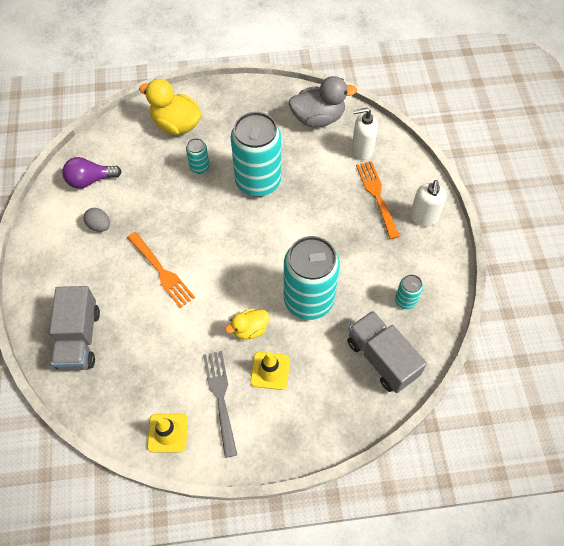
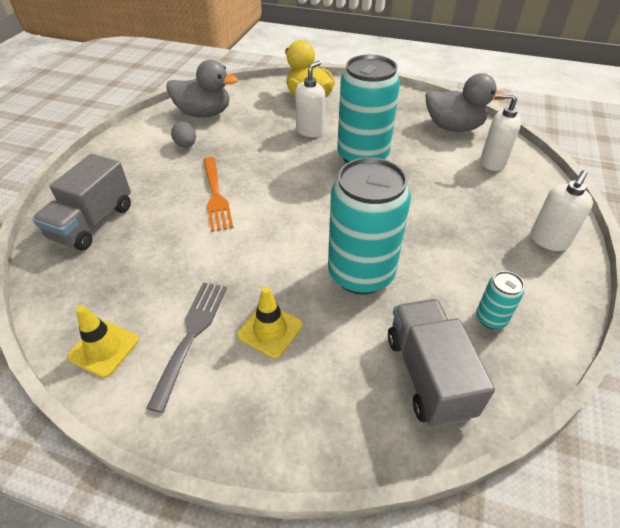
camera: 25 degrees right, 15 degrees down
(90, 180) = (204, 114): purple light bulb -> grey duck
(199, 167) = (310, 131): turquoise can -> white soap dispenser
(250, 329) = (273, 278): yellow duck -> none
(377, 196) = (494, 204): orange fork -> none

